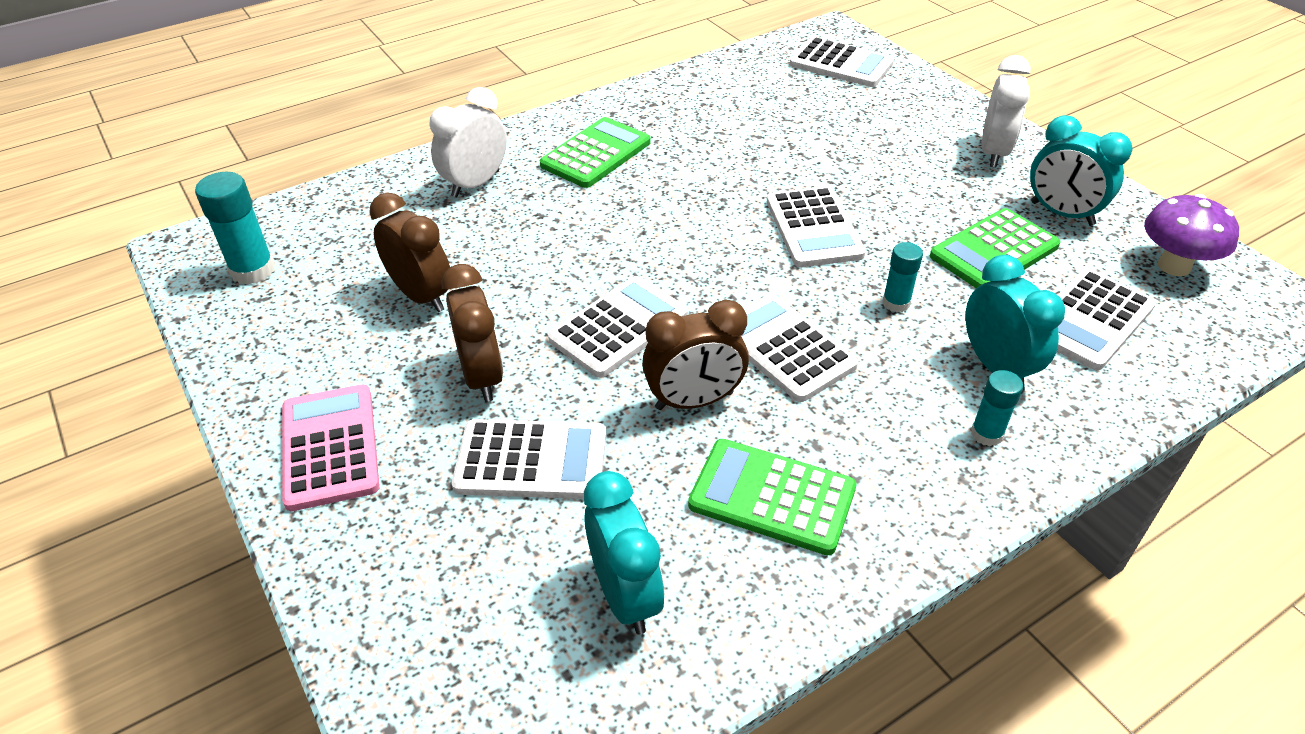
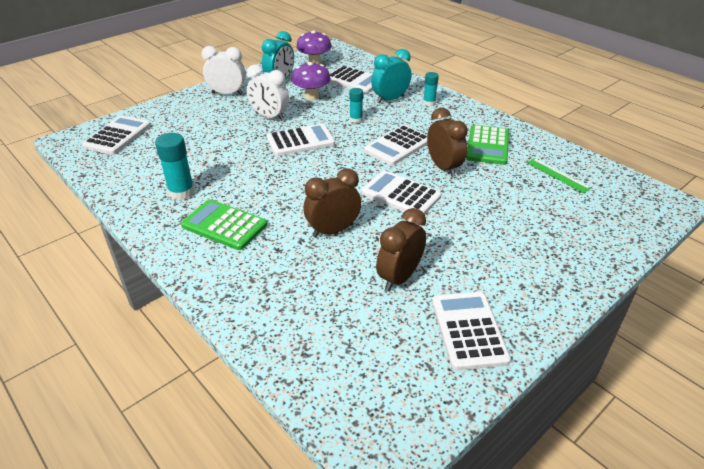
camera: 100 degrees left, 5 degrees down
(253, 270) = (399, 385): turquoise glue stick -> turquoise glue stick (181, 192)
(330, 447) = (539, 284): pink calculator -> none
(475, 184) = (265, 279): white clock -> white clock (269, 117)
(482, 376) = (458, 236): brown clock -> brown clock (333, 230)
(531, 460) = (505, 210): white calculator -> white calculator (468, 330)
(625, 595) = (557, 175): turquoise clock -> green ruler
(994, 251) = (311, 97): green calculator -> purple mushroom

